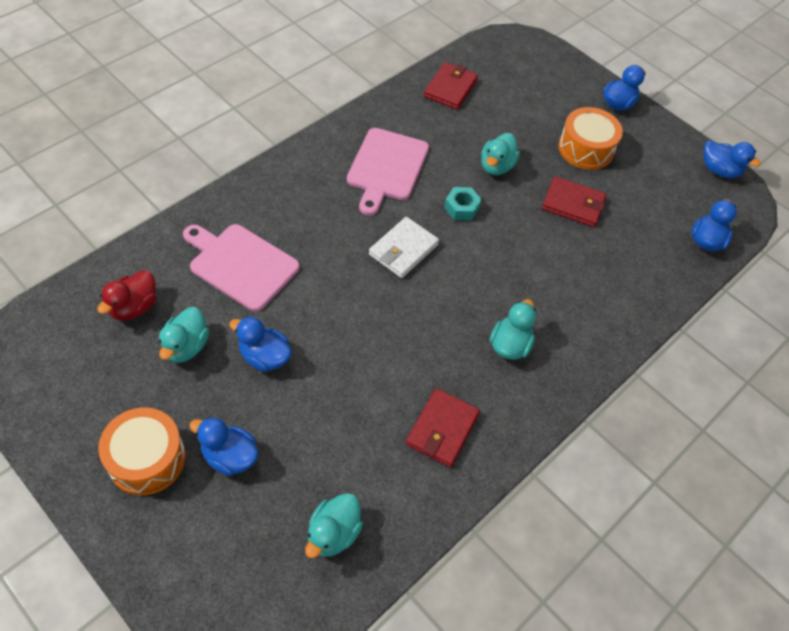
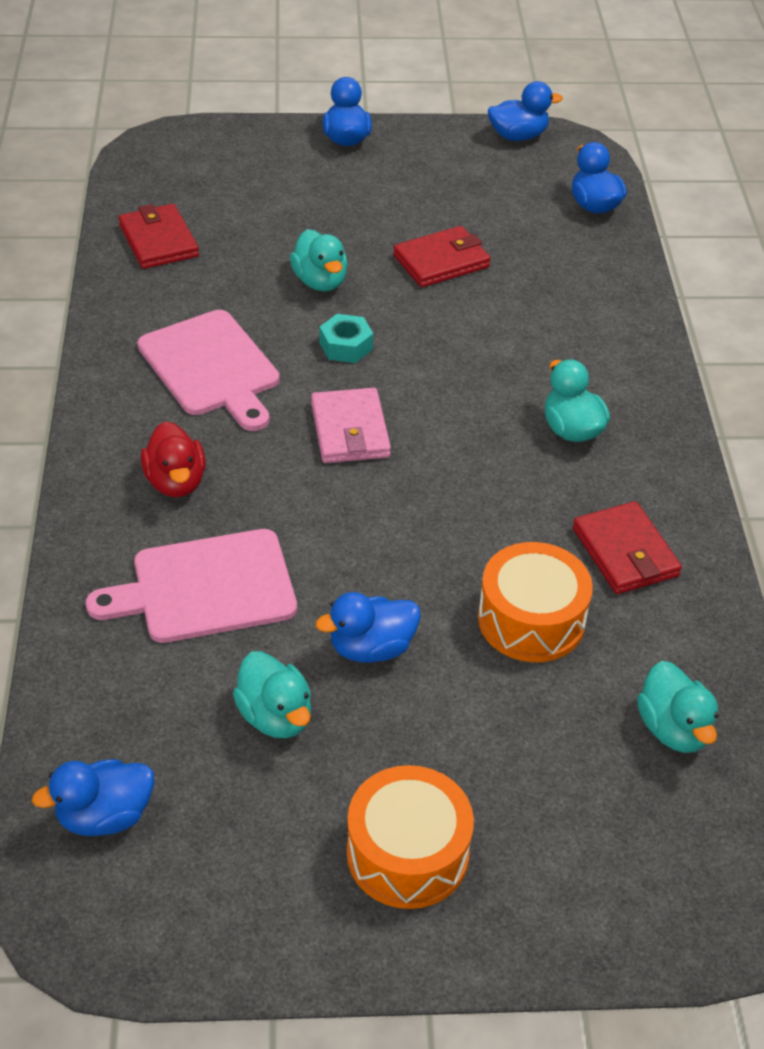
camera: 45 degrees left, 10 degrees down
(134, 307) = (153, 735): red duck -> red duck (176, 482)
(229, 456) = (482, 766): blue duck -> blue duck (105, 816)
(403, 250) = (350, 430): white wallet -> pink wallet
(585, 149) = (378, 202): orange drum -> orange drum (531, 619)

